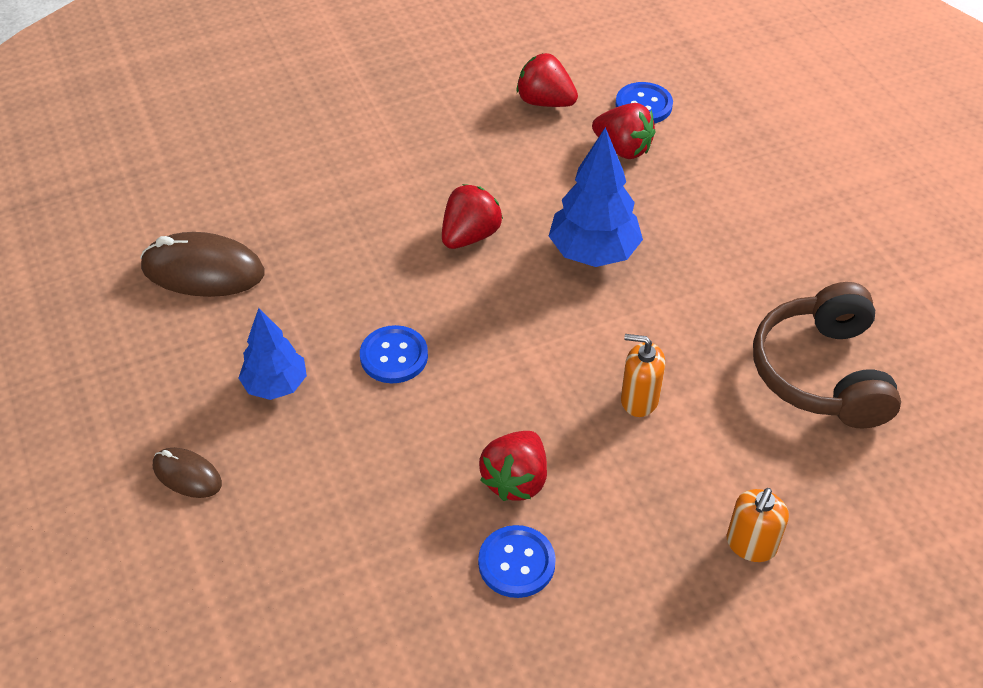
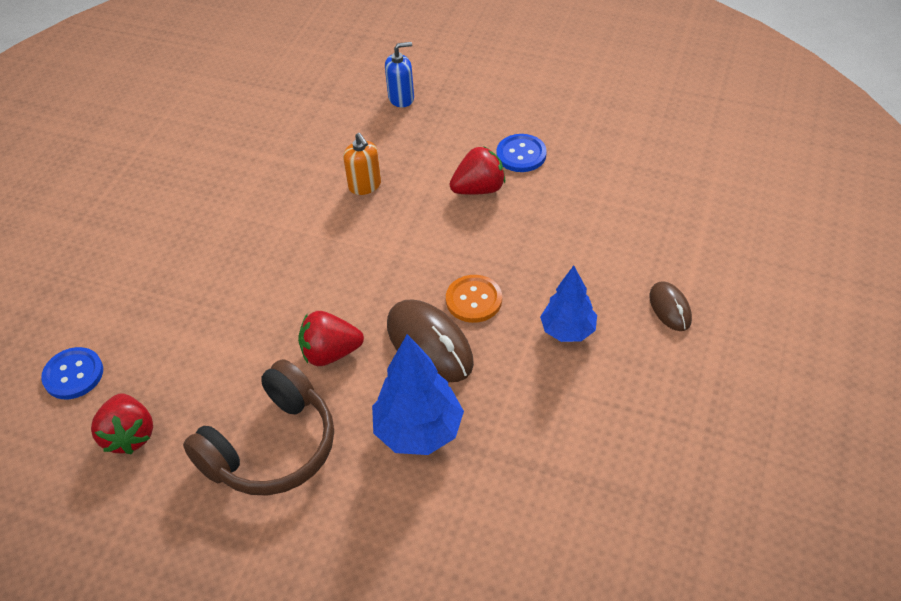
camera: 135 degrees left, 0 degrees up
(203, 271) = (549, 463): brown mouse -> brown mouse (429, 344)
(394, 356) = (474, 300): blue button -> orange button
(593, 253) = (272, 284): blue tree -> blue tree (418, 431)
(623, 149) = (142, 347): red strawberry -> none
(751, 544) = (401, 98): orange soap dispenser -> blue soap dispenser
(821, 373) = (257, 139): brown headphones -> brown headphones (272, 447)

